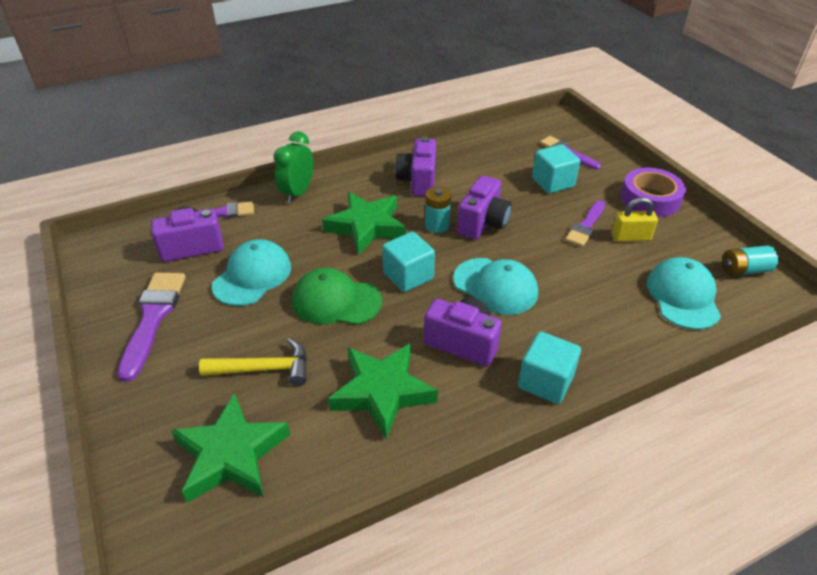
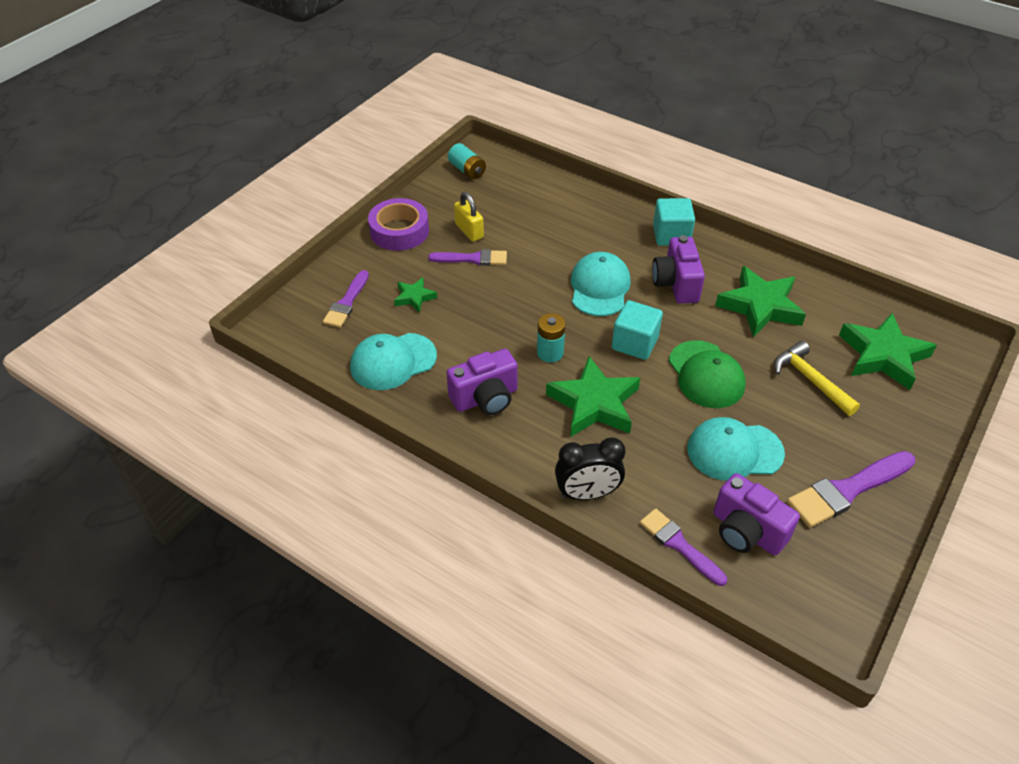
camera: 120 degrees left, 5 degrees up
(297, 193) = (587, 494): green clock -> black clock
(483, 223) = (520, 323): purple camera -> none
(553, 182) = (414, 297): turquoise cube -> green star
(683, 296) = (524, 193): turquoise cap -> turquoise cap (393, 361)

